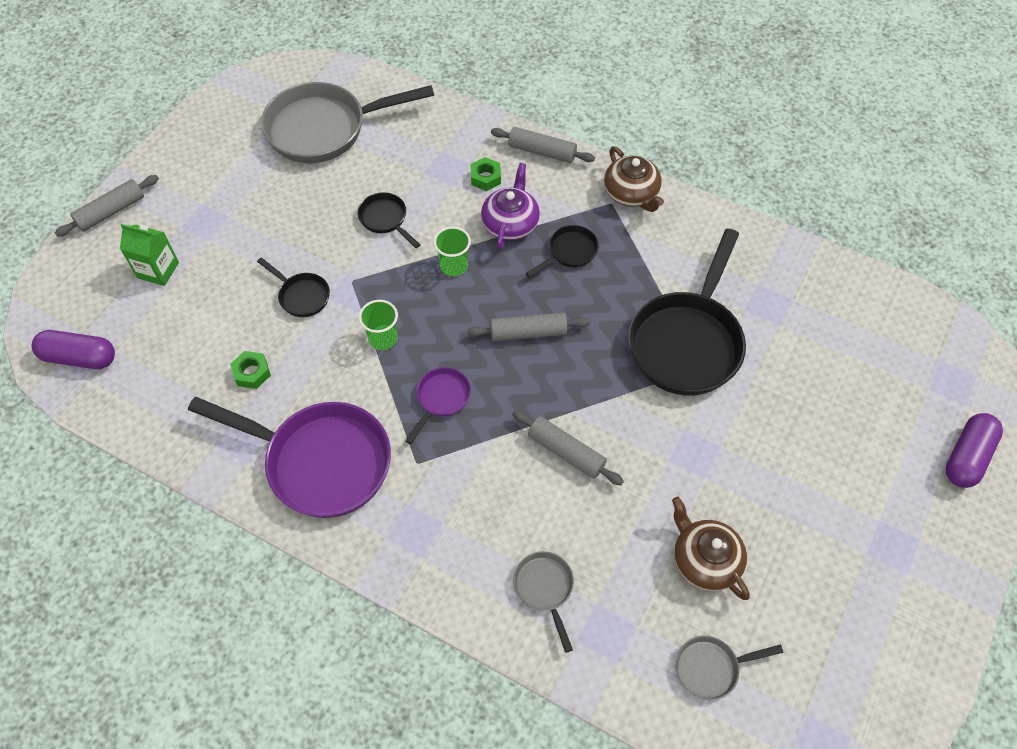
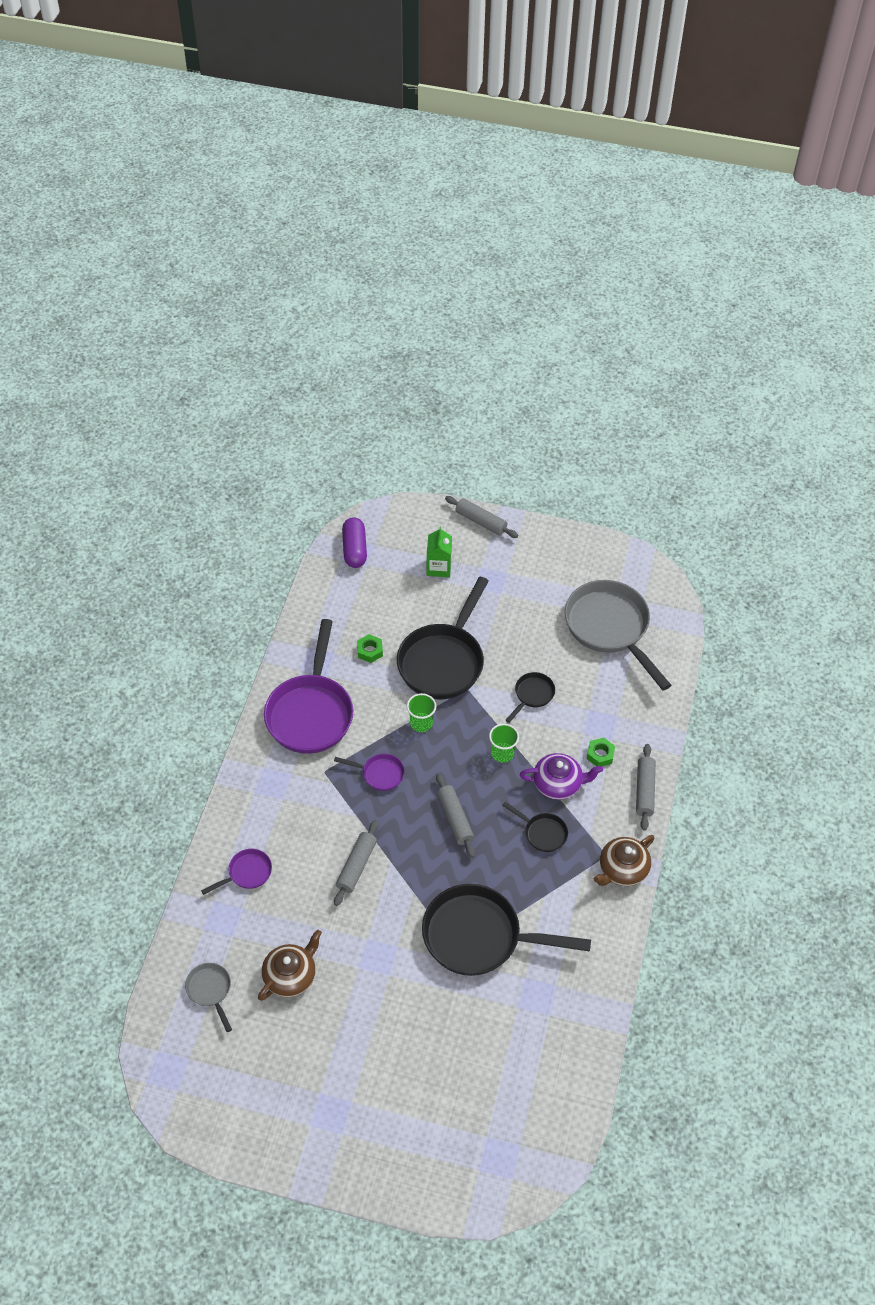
camera: 75 degrees right, 5 degrees down
(301, 296) = (443, 661): black pan -> black pan, size x2.18
(545, 589) = (247, 873): grey pan -> purple pan
(966, 457) = (427, 1170): purple capsule -> none

